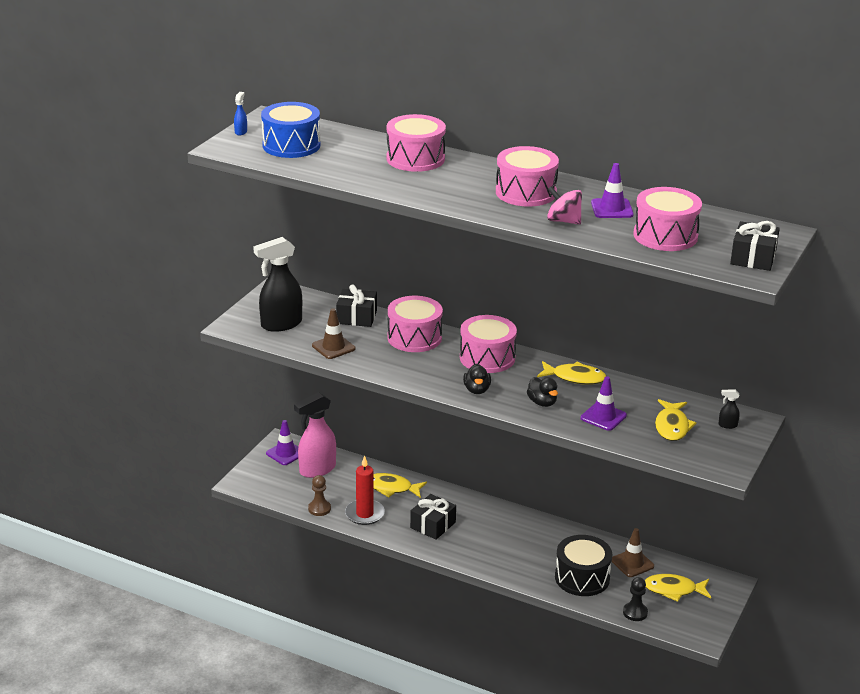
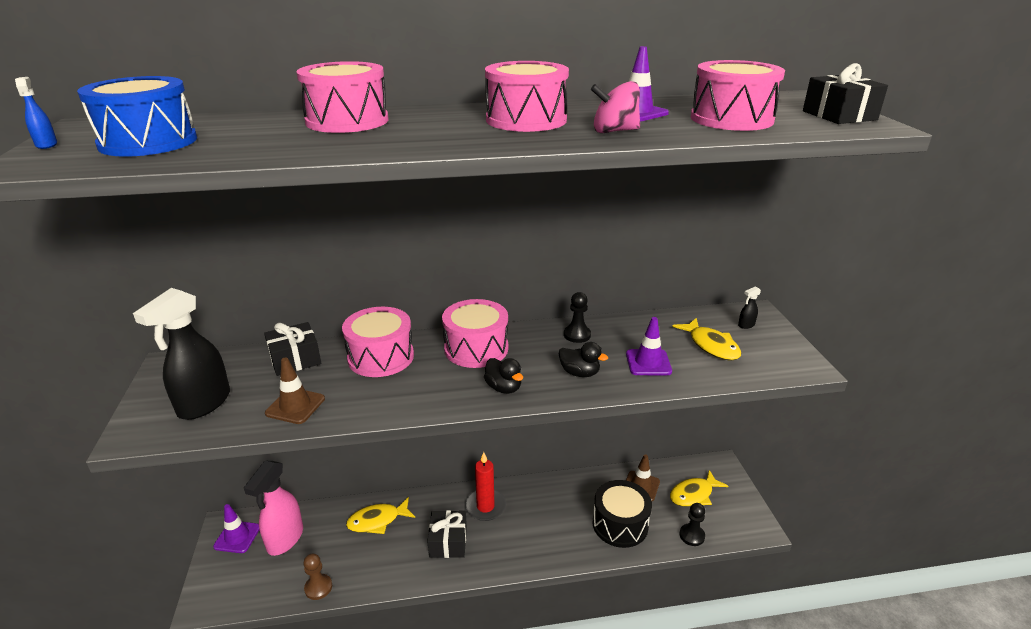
camera: 35 degrees left, 0 degrees up
(364, 514) = (372, 567): red candle -> red candle (485, 506)
(575, 378) = (577, 335): yellow fish -> black pawn

